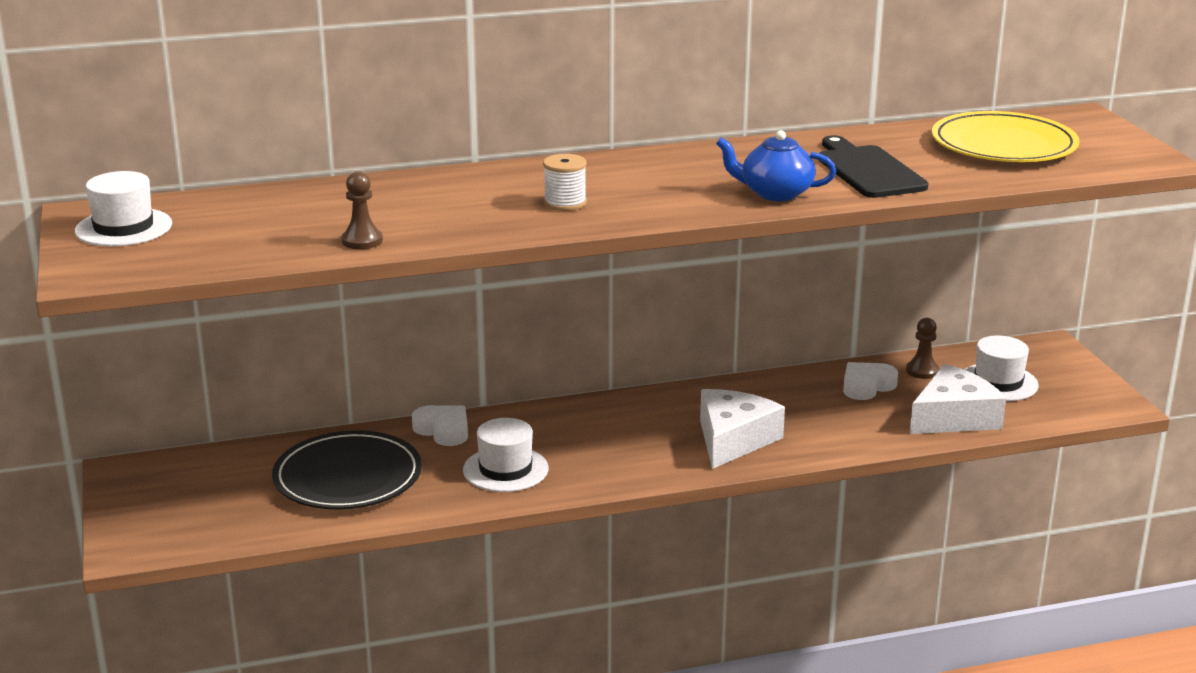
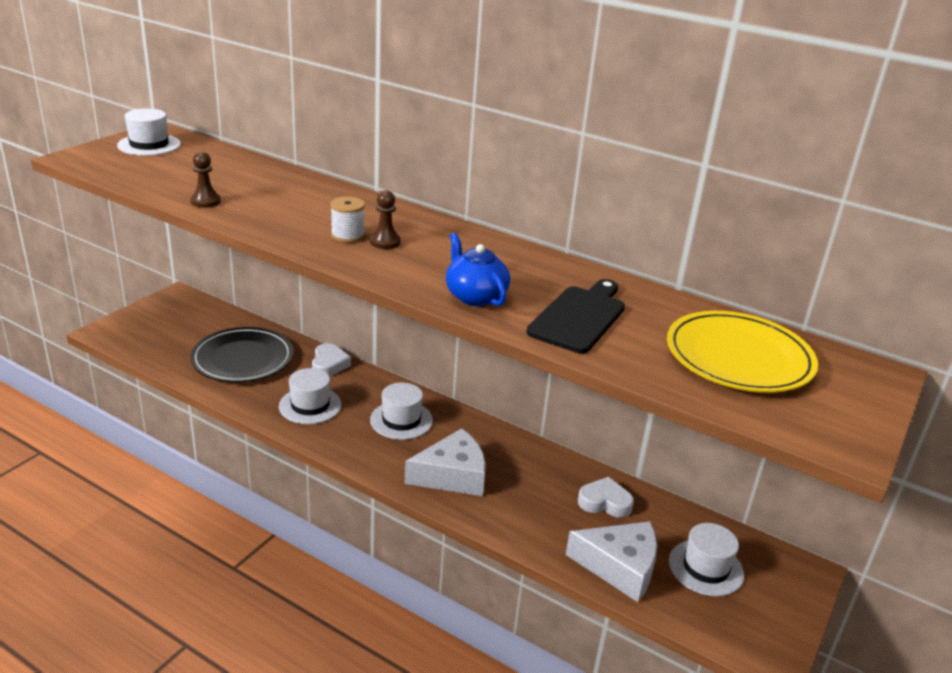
camera: 45 degrees right, 5 degrees up
(608, 430) = (401, 420): none -> white hat
(922, 371) = (665, 519): brown pawn -> brown pawn (385, 242)

